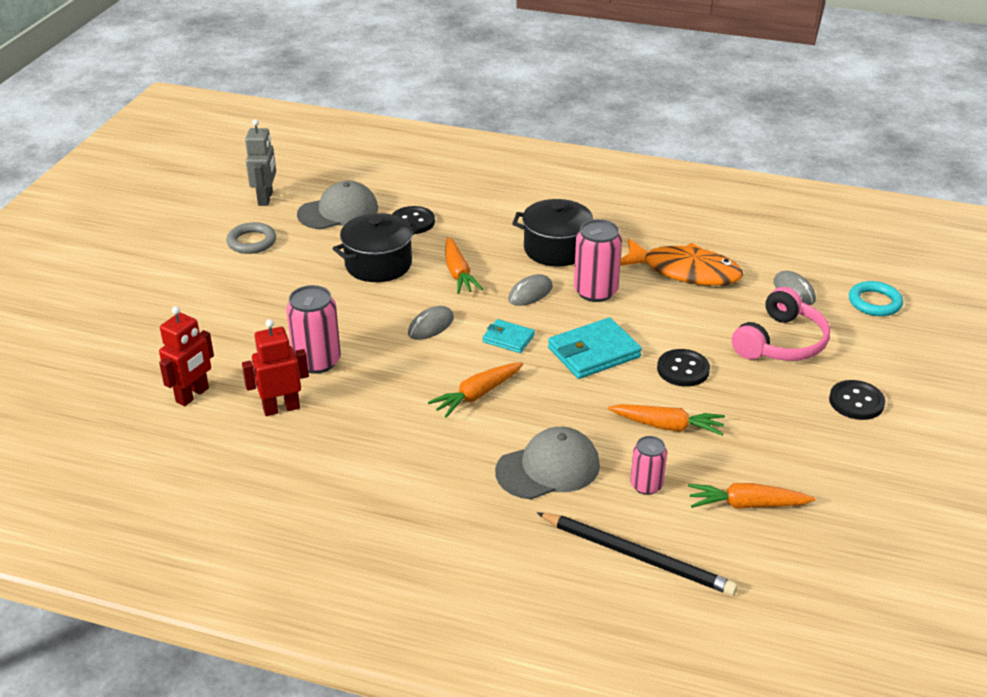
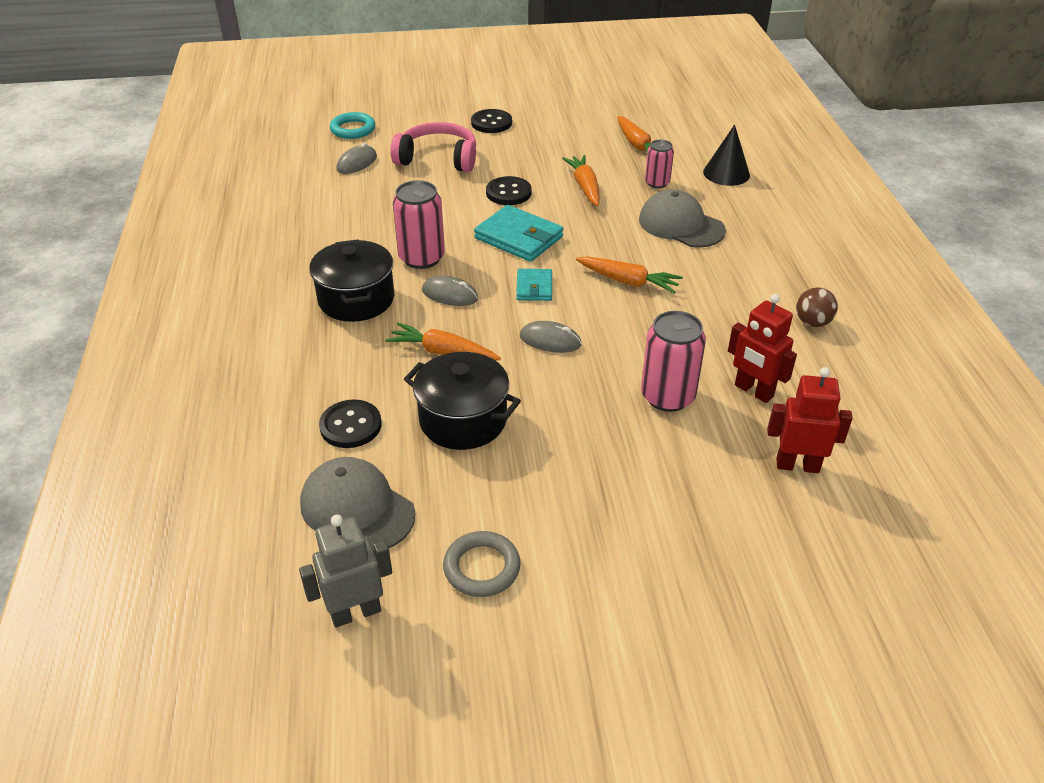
camera: 115 degrees left, 5 degrees up
(328, 487) = (812, 322): none -> brown ball
(458, 273) = (443, 352): orange carrot -> orange carrot turned 120 degrees counterclockwise
(637, 556) = (726, 173): black pencil -> black cone
(685, 272) = (356, 218): orange fish -> none

